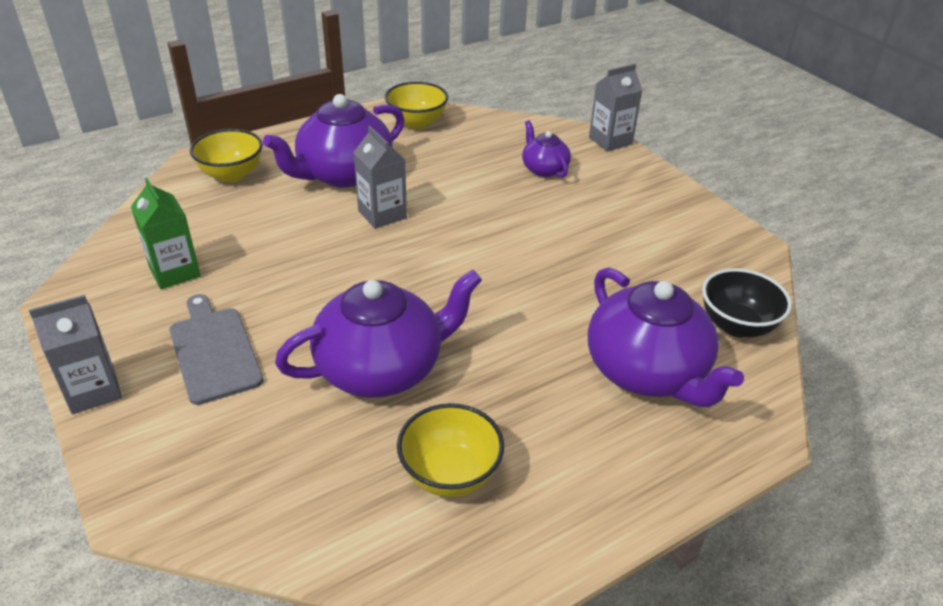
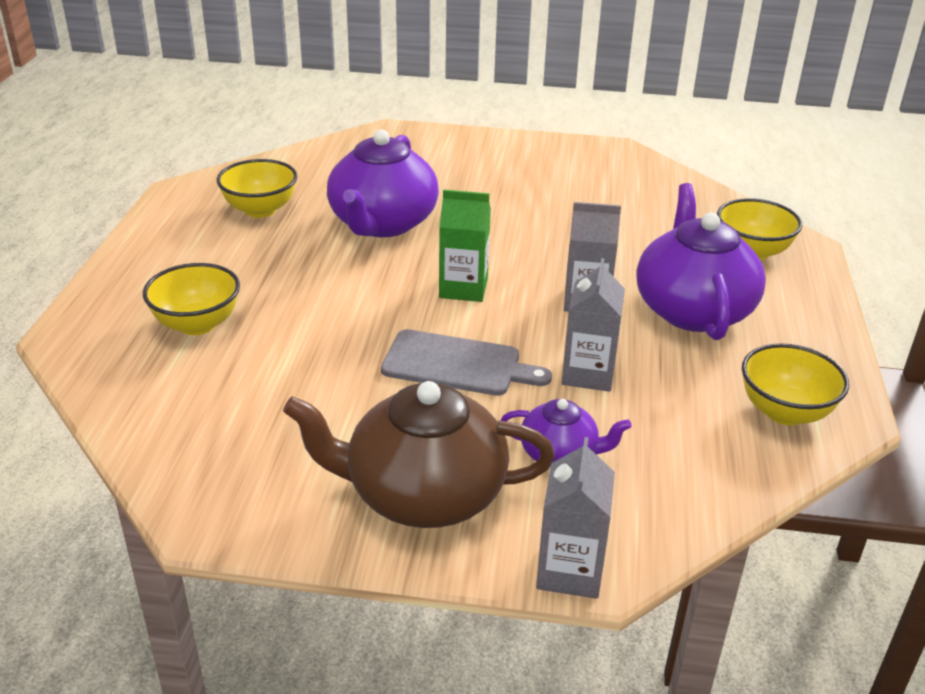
camera: 130 degrees right, 5 degrees down
(93, 391) = (503, 139): grey carton -> grey carton (588, 374)
(175, 272) = (606, 189): green carton -> green carton (463, 288)
(214, 351) = (489, 178): grey cutting board -> grey cutting board (457, 364)
(632, 193) = (423, 494): none -> brown teapot
(647, 372) = (197, 324): purple teapot -> yellow bowl
(736, 325) = (151, 408): black bowl -> none

